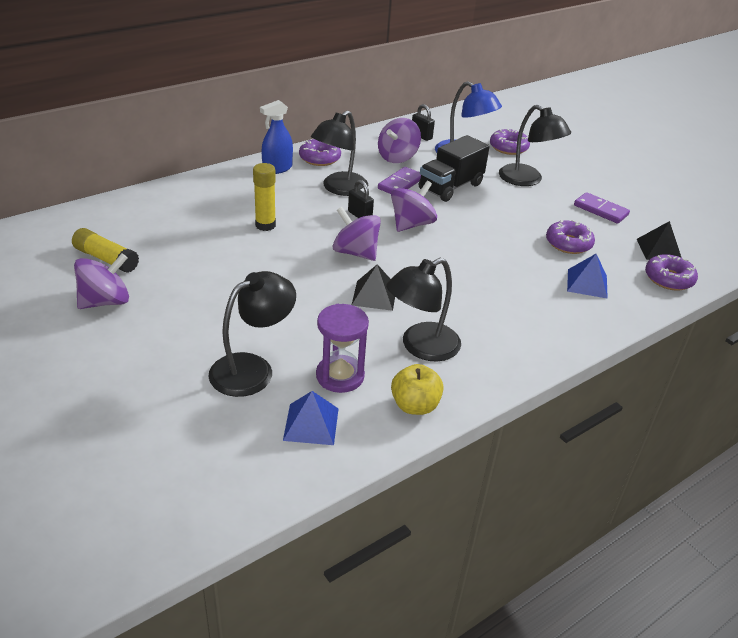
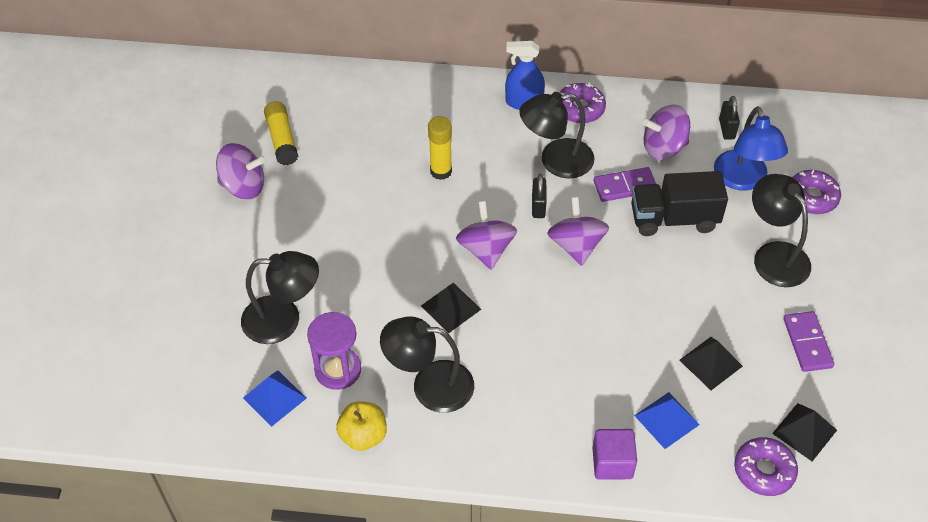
camera: 45 degrees right, 15 degrees up
(411, 224) = (576, 245): purple spinning top -> purple spinning top turned 90 degrees counterclockwise
(527, 180) = (774, 255): black lamp -> black lamp turned 150 degrees clockwise
(568, 243) = (710, 363): purple donut -> black pyramid
(591, 322) = (612, 463): none -> purple cube

